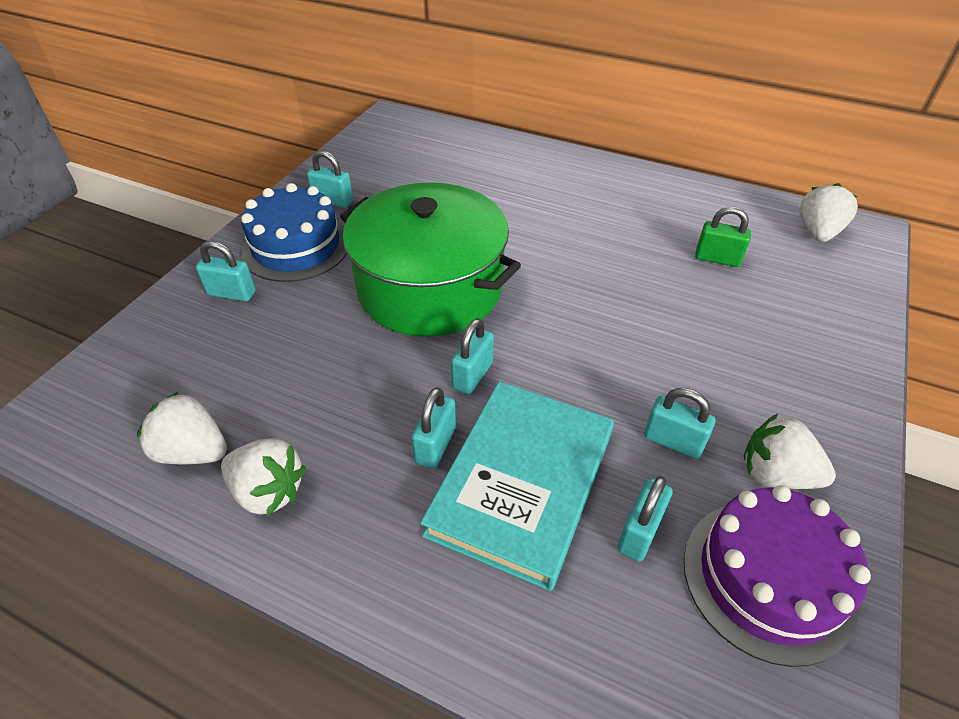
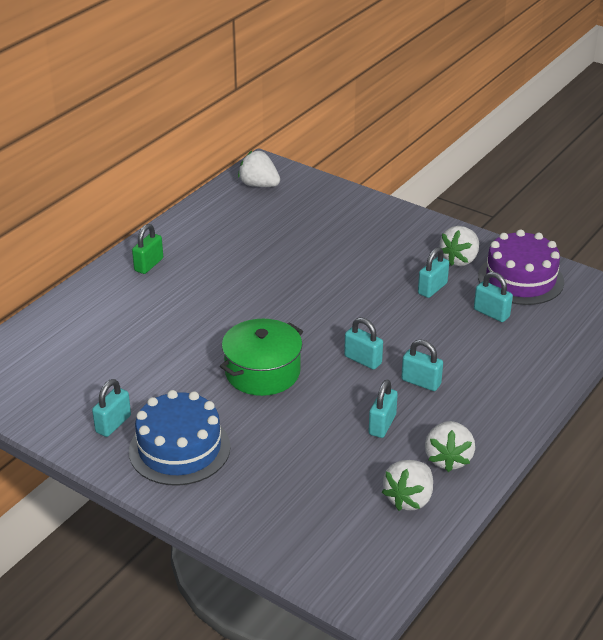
camera: 80 degrees left, 10 degrees down
(231, 293) = (234, 489): turquoise padlock -> turquoise padlock (382, 425)
(268, 491) = (448, 459): white strawberry -> white strawberry turned 150 degrees clockwise
(430, 287) = (262, 372): green pot -> green pot, size x0.63
(521, 483) = (454, 350): turquoise book -> none
(717, 259) = (273, 233): green padlock -> green padlock (148, 265)

